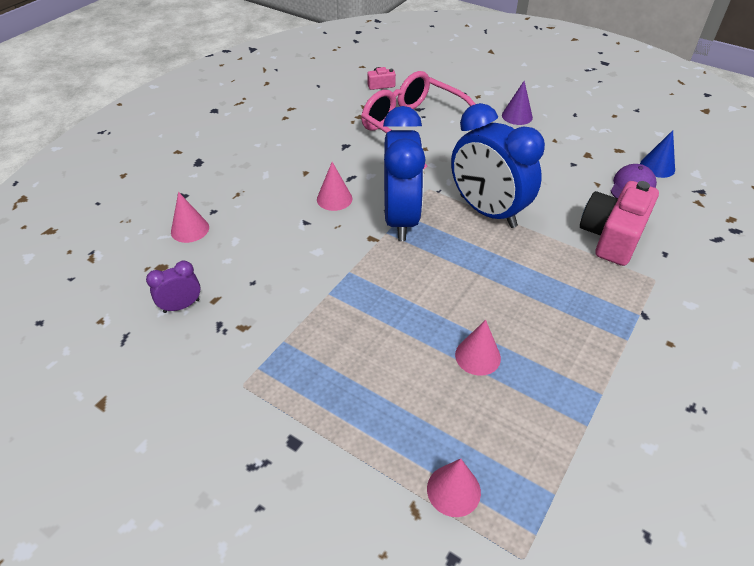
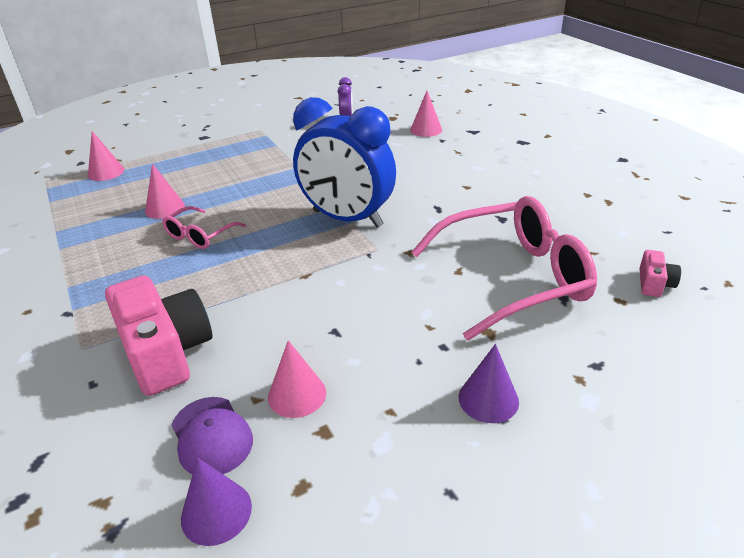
camera: 120 degrees right, 10 degrees down
(334, 199) = (410, 192): pink cone -> pink cone (297, 394)
(487, 211) = (304, 274): blue clock -> none
(494, 298) = (200, 235): none -> pink glasses
(657, 167) = (216, 512): blue cone -> purple cone

